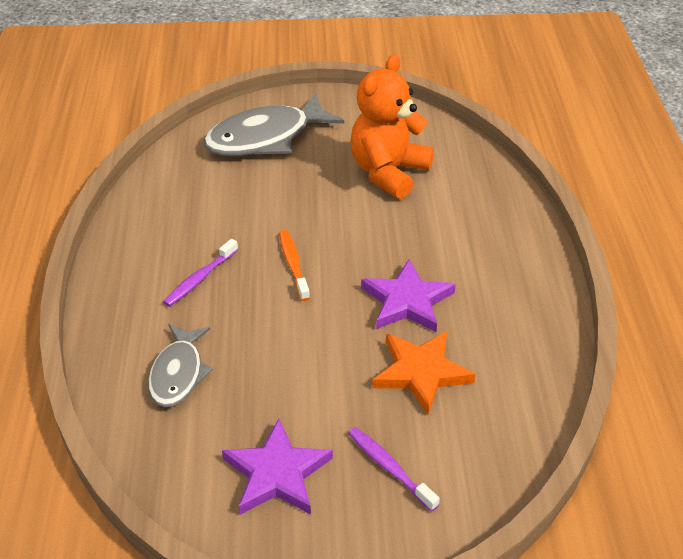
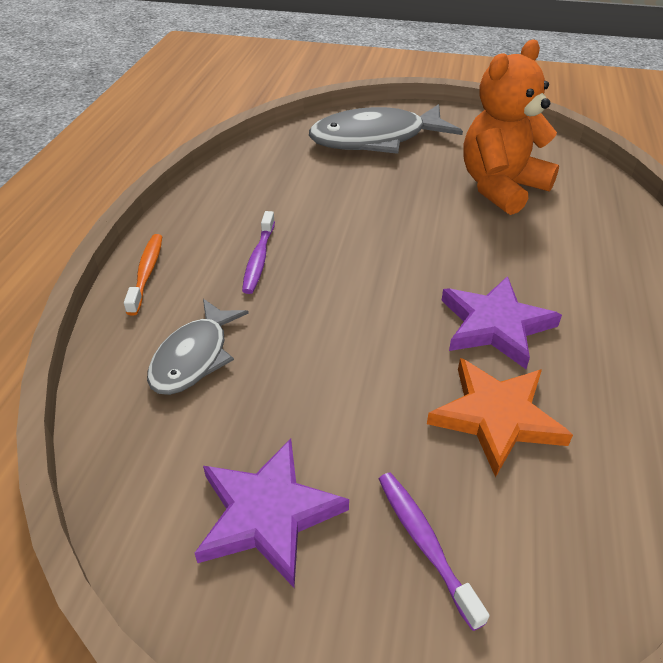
camera: 15 degrees right, 0 degrees up
(199, 279) = (259, 259): purple toothbrush -> purple toothbrush turned 45 degrees counterclockwise
(293, 264) = (368, 262): orange toothbrush -> orange toothbrush (146, 273)

